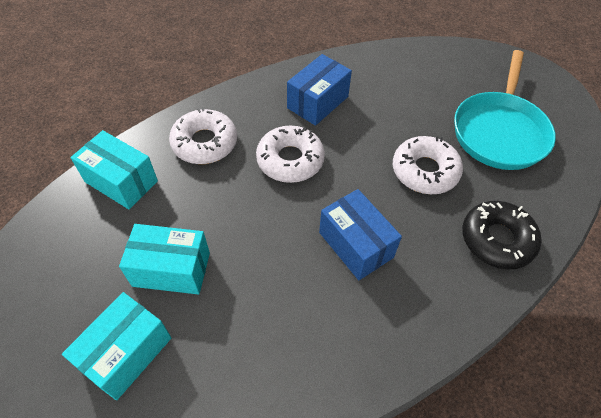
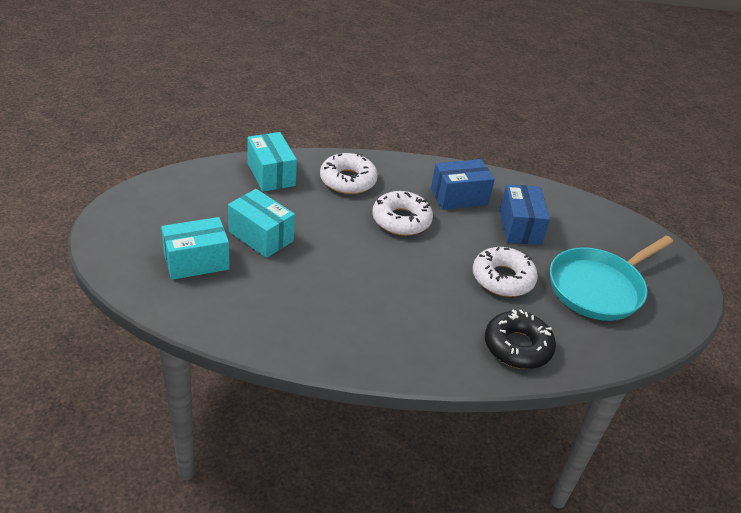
camera: 30 degrees right, 15 degrees down
(356, 245) = (401, 290): blue box -> blue box (520, 227)

